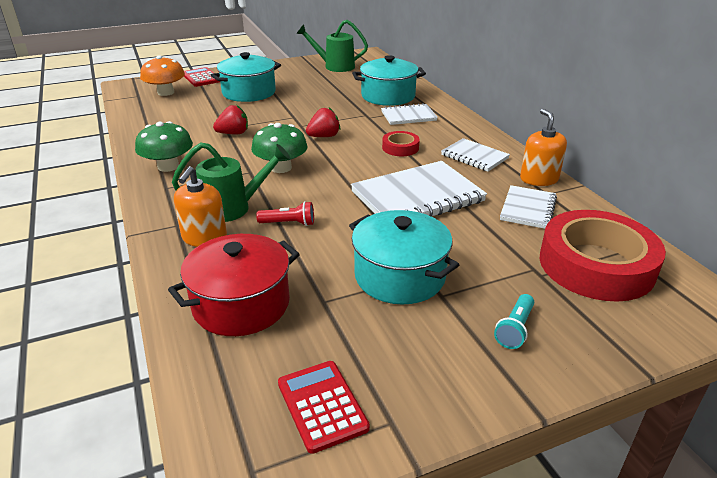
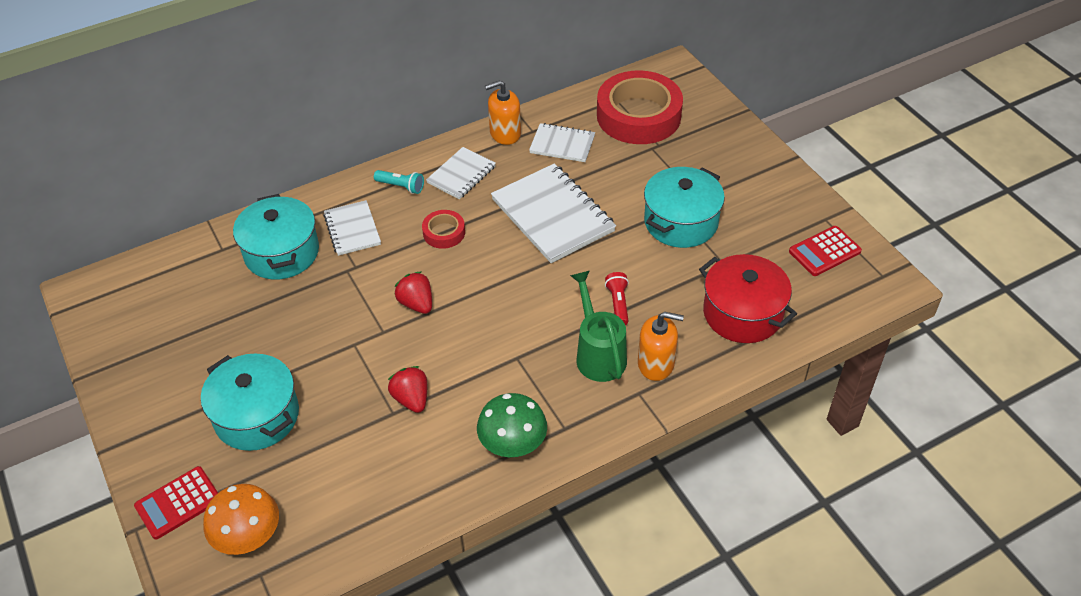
camera: 95 degrees left, 15 degrees up
(281, 168) = (504, 330): green mushroom -> none
(334, 66) = (144, 325): green watering can -> none
(515, 329) = (724, 162): turquoise flashlight -> turquoise flashlight (401, 186)

